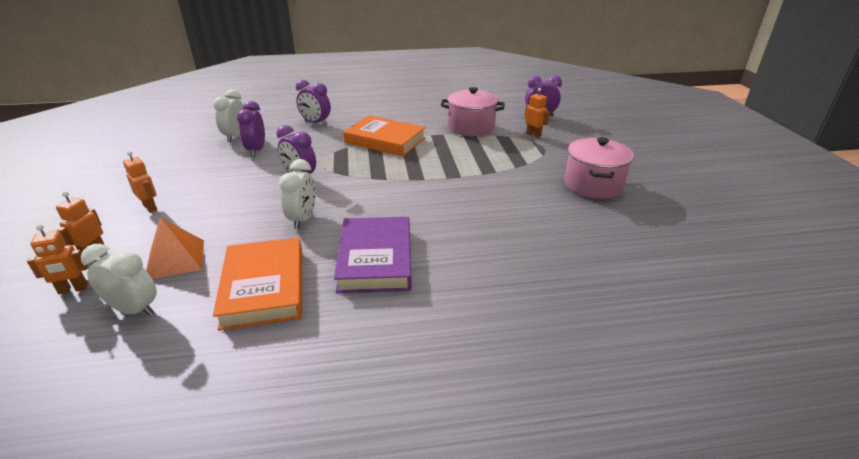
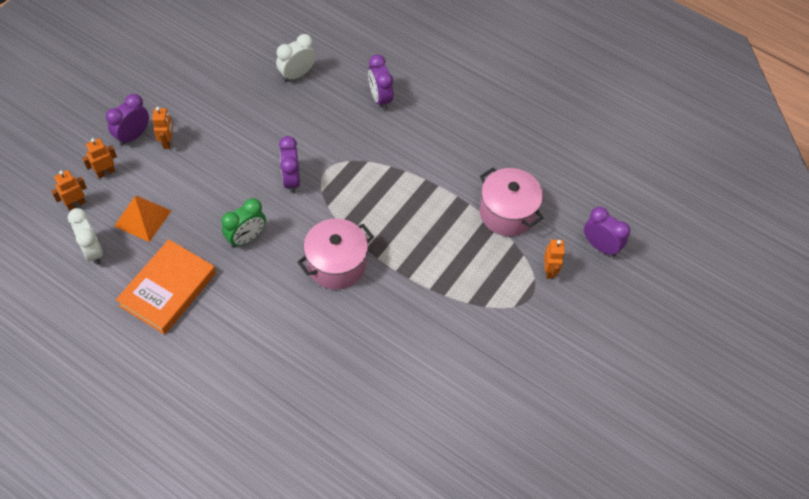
camera: 40 degrees right, 25 degrees up
(73, 289) = (76, 204): orange robot -> orange robot turned 120 degrees clockwise
(256, 150) = (294, 112): purple clock -> purple clock (133, 136)
(303, 219) = (246, 238): white clock -> green clock
(375, 259) = (250, 319): purple book -> none
(385, 140) = (408, 175): orange book -> none
(593, 185) = (498, 378): pink pot -> pink pot (336, 264)

